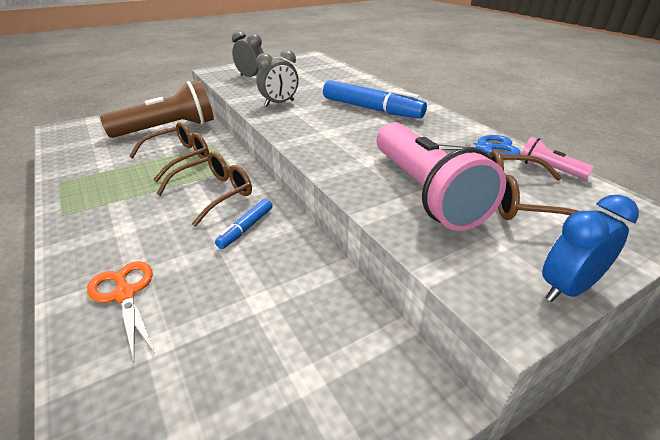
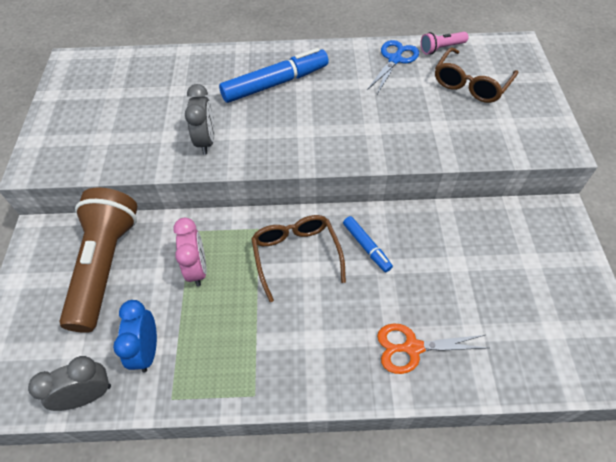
camera: 60 degrees left, 20 degrees up
(179, 158) = (197, 269): brown glasses -> pink clock
(251, 77) = (98, 139): grey clock -> grey clock (88, 395)
(425, 192) = (436, 121): pink flashlight -> none
(566, 288) = (553, 116): blue clock -> blue clock (147, 350)

